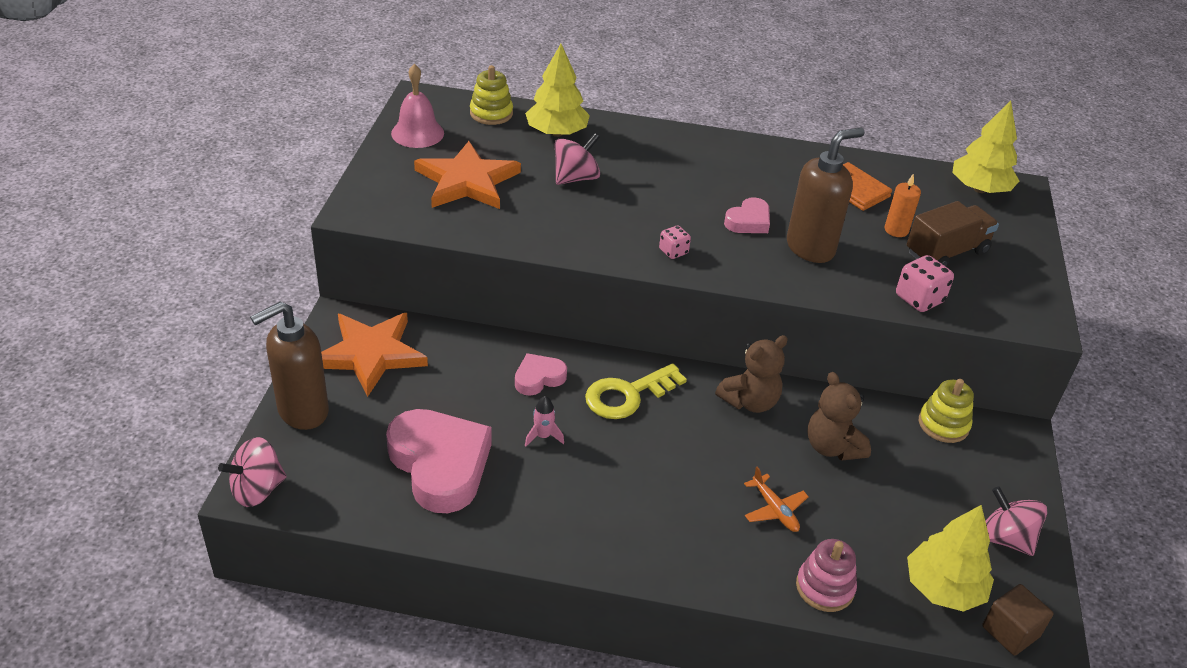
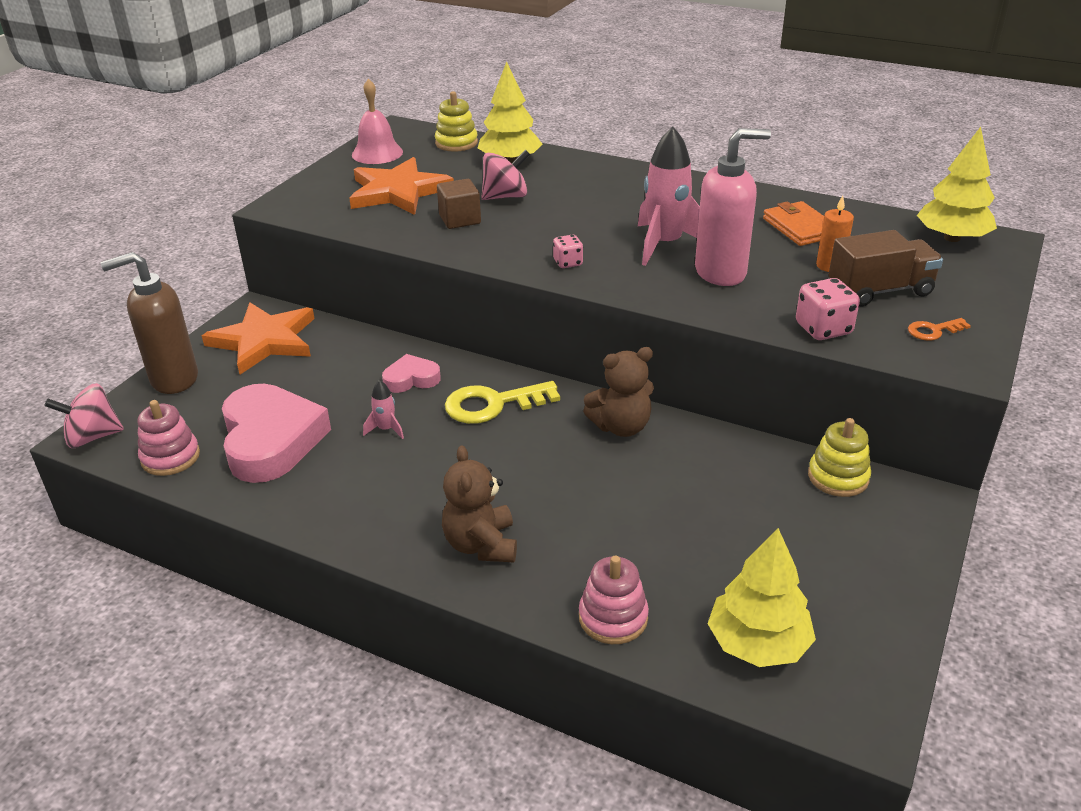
camera: 20 degrees right, 5 degrees down
(351, 499) = (170, 457): none -> pink stacking toy
(748, 221) = (665, 244): pink heart -> pink rocket
(774, 510) = (595, 531): orange plane -> none
(811, 248) = (721, 273): brown soap dispenser -> pink soap dispenser
(832, 447) = (693, 481): brown teddy bear -> brown teddy bear (481, 545)
(1003, 290) = (933, 331): none -> orange key
(1005, 538) = (863, 604): pink spinning top -> none
(1010, 631) = (823, 706): brown cube -> brown cube (460, 219)

